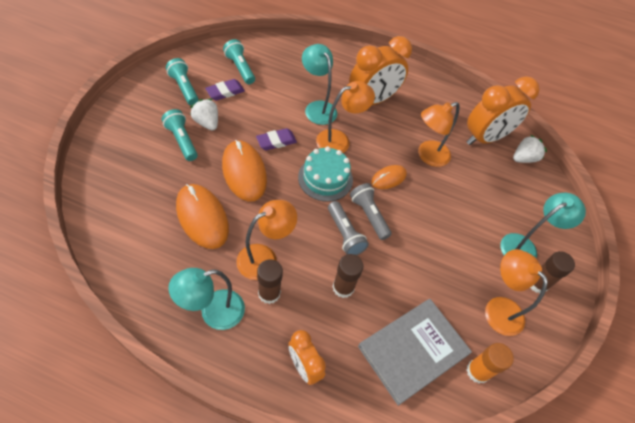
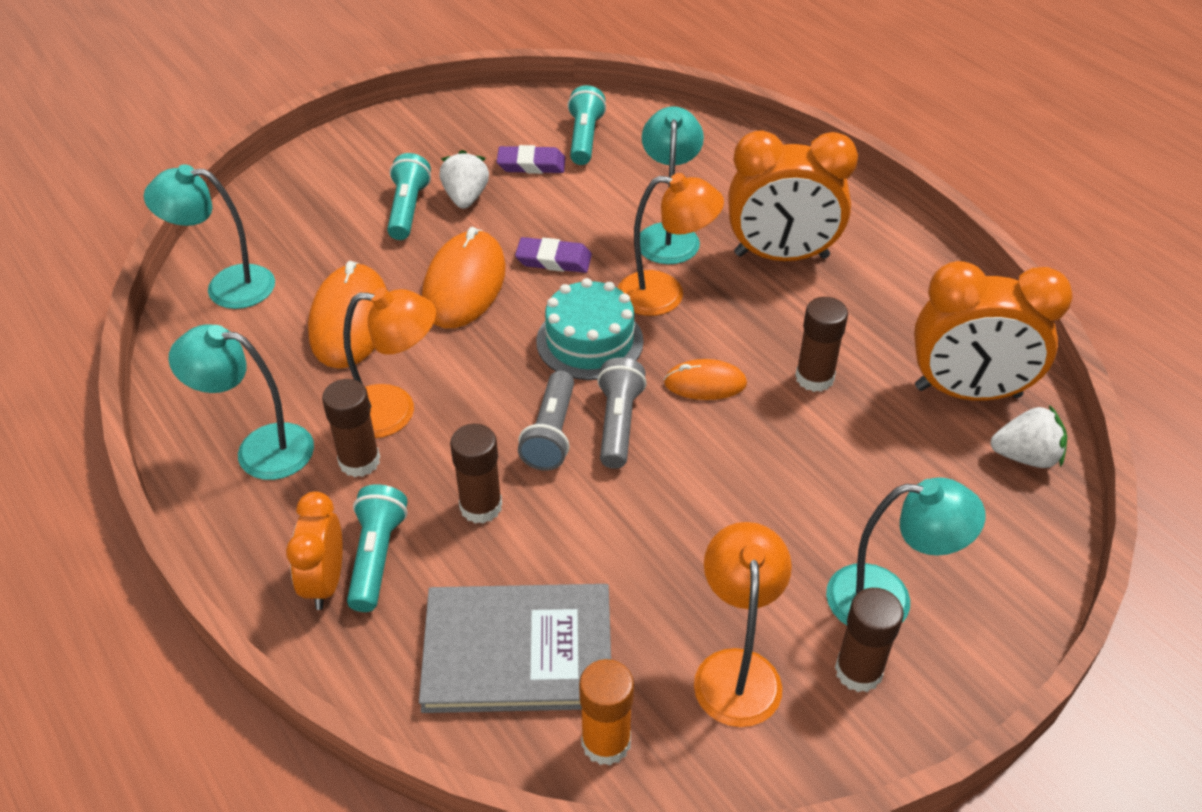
camera: 40 degrees right, 10 degrees down
(117, 227) = (226, 287): none -> turquoise lamp
(184, 88) = (472, 140): turquoise flashlight -> turquoise flashlight (376, 557)
(428, 156) = (814, 378): orange lamp -> brown glue stick

